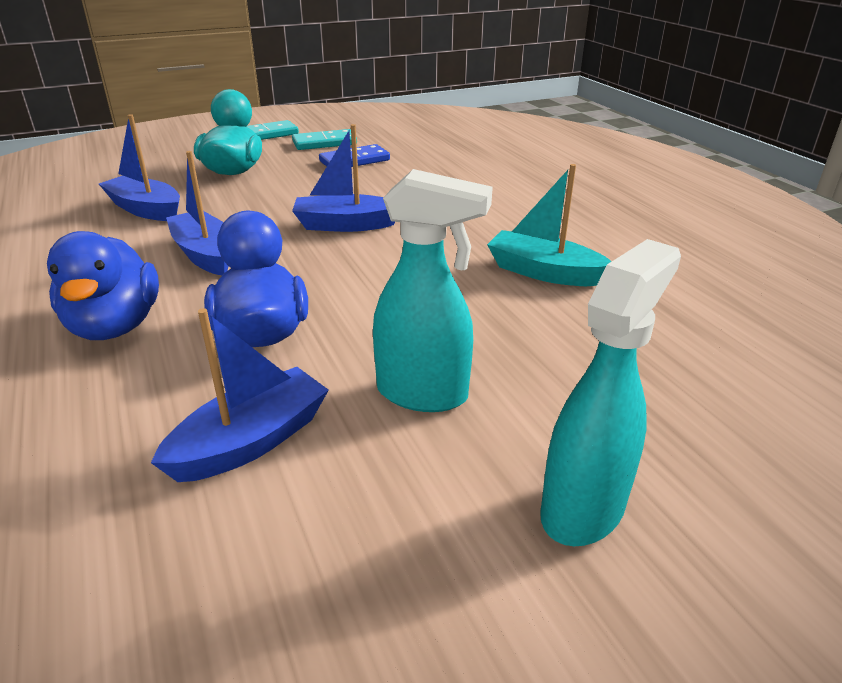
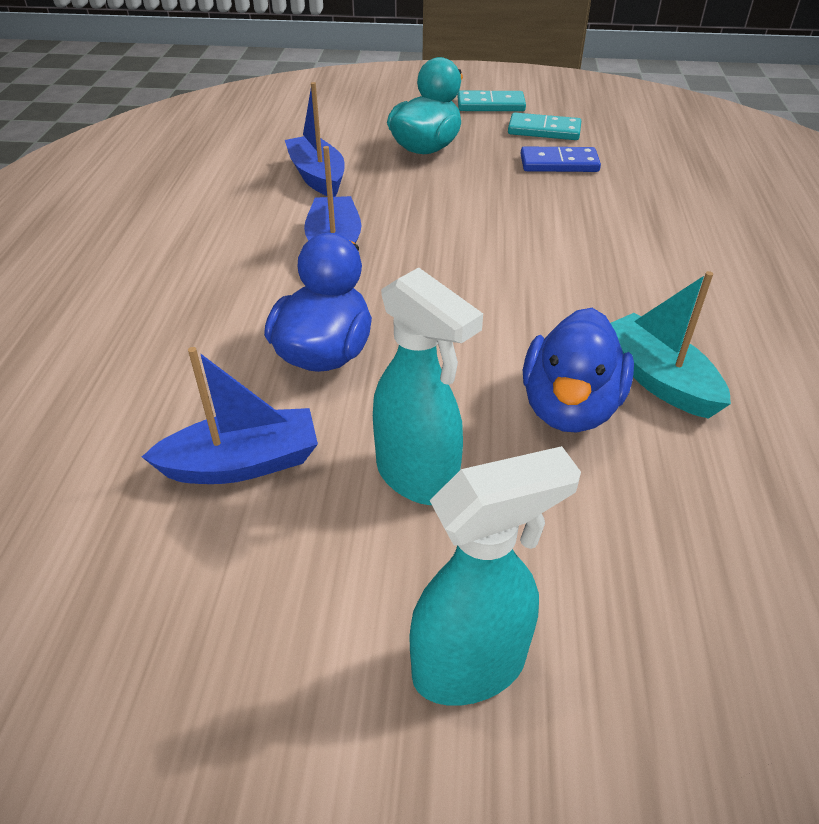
camera: 30 degrees right, 10 degrees up
(115, 326) = (215, 303): blue duck -> blue duck (569, 407)
(345, 225) = (488, 249): blue boat -> none

